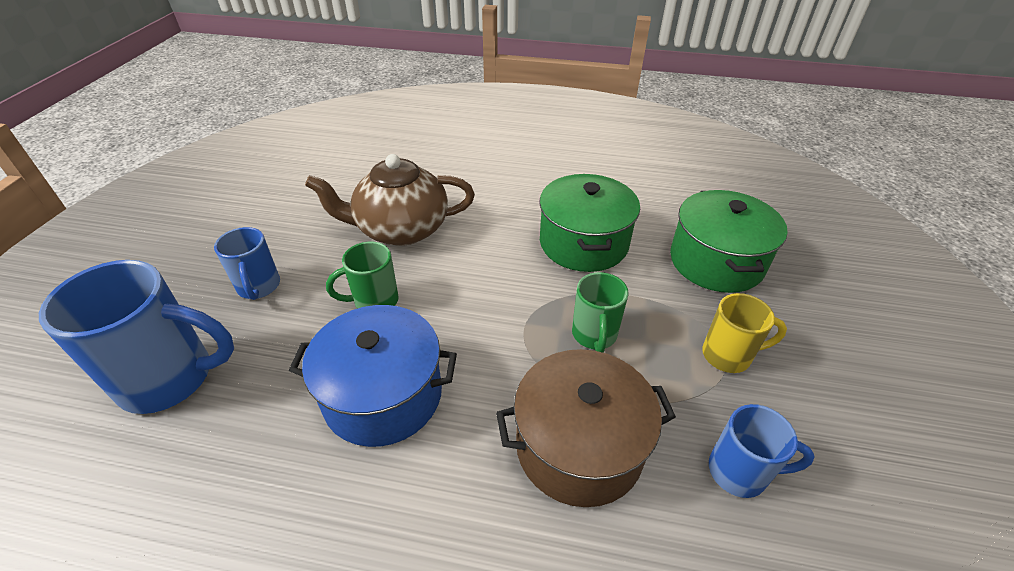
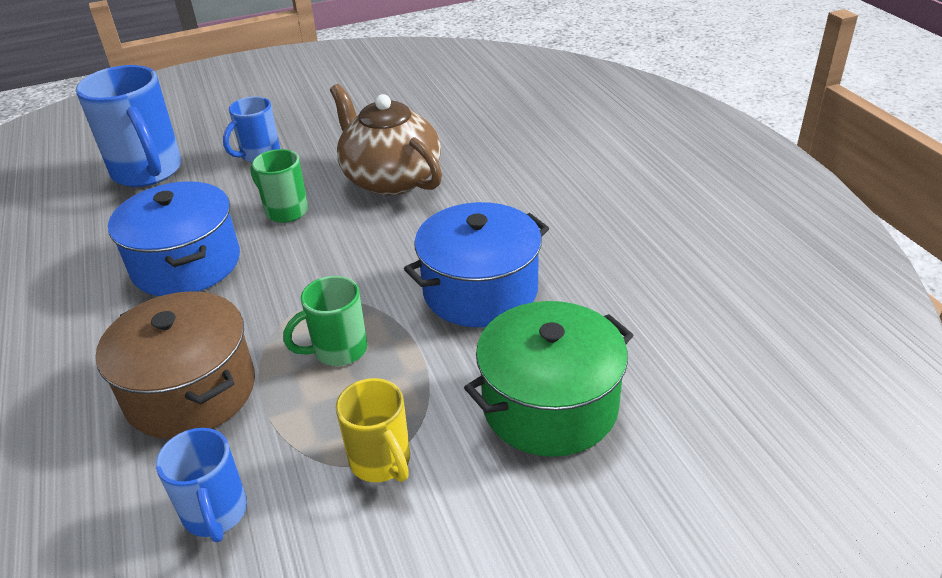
camera: 60 degrees right, 5 degrees down
(583, 243) = (480, 290): green pot -> blue pot

